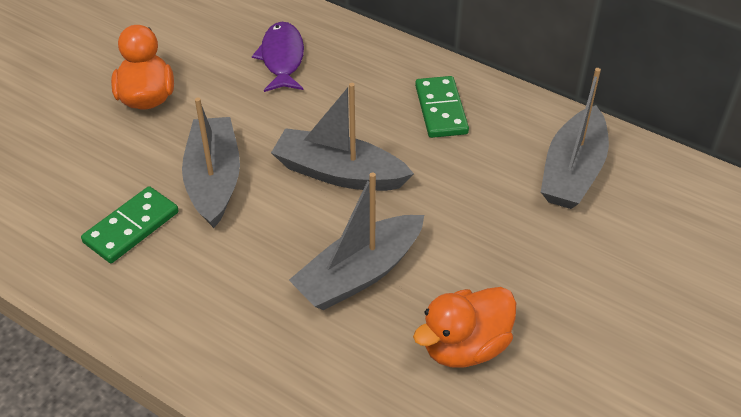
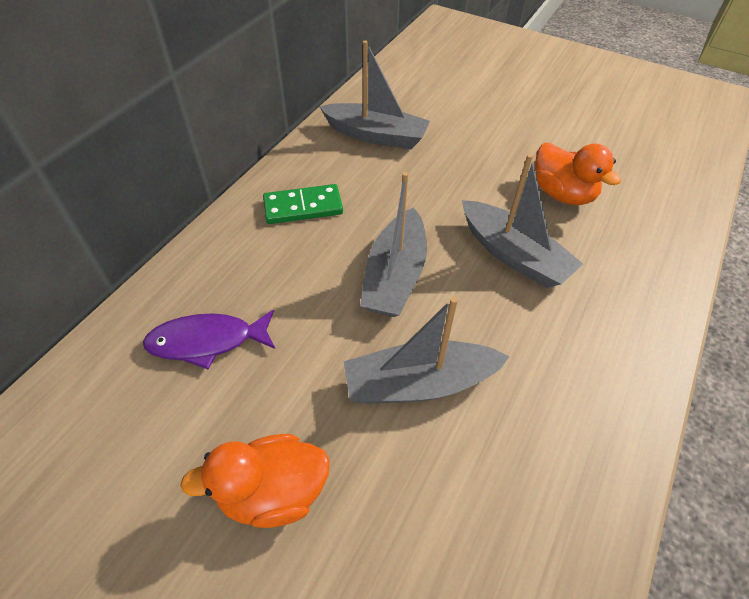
camera: 95 degrees left, 5 degrees up
(131, 227) = (506, 458): green domino -> none

